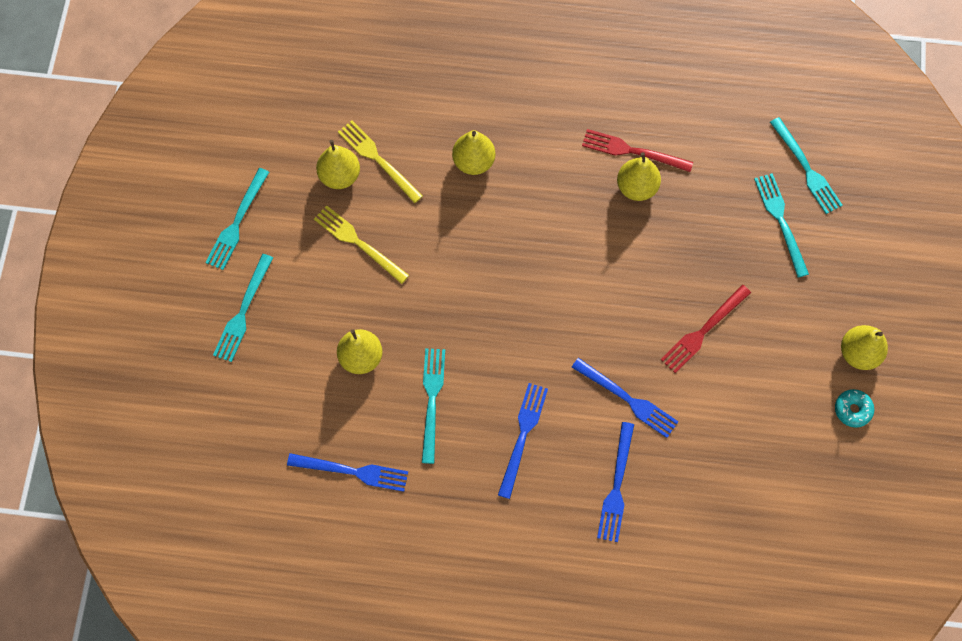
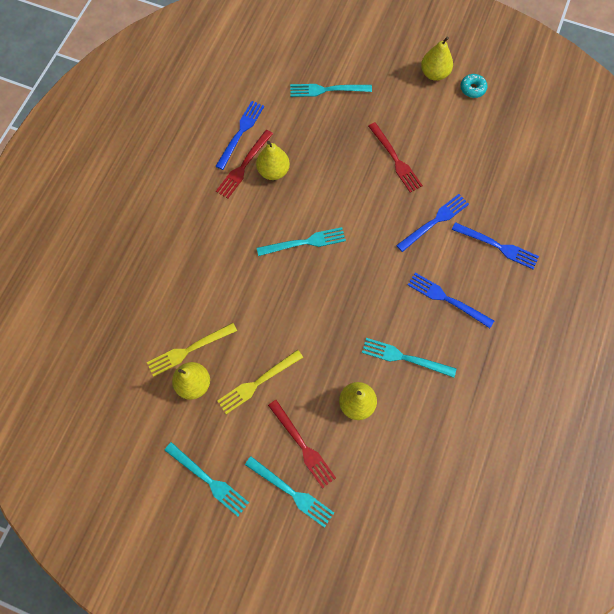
camera: 75 degrees left, 0 degrees up
(297, 310) = (302, 446): none -> red fork
(352, 471) = (450, 432): blue fork -> blue fork (241, 132)
(473, 162) = (215, 278): yellow pear -> none
(806, 169) = (293, 64): turquoise fork -> turquoise fork (304, 242)

